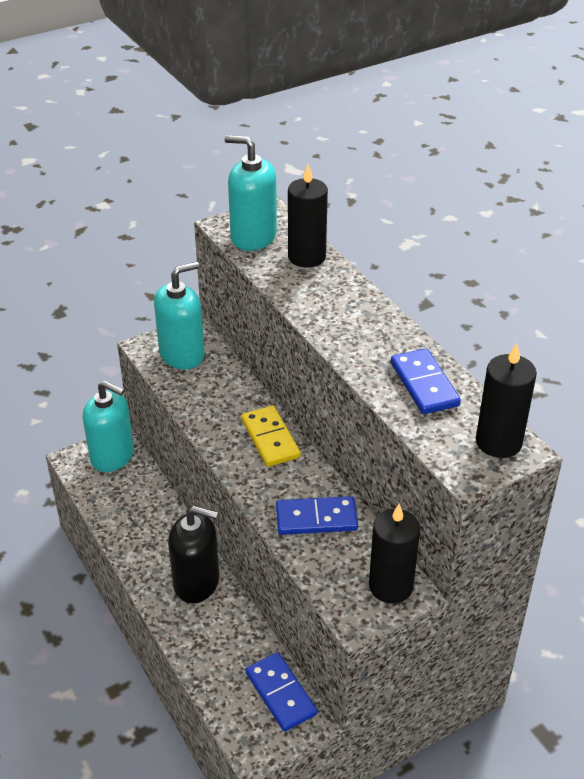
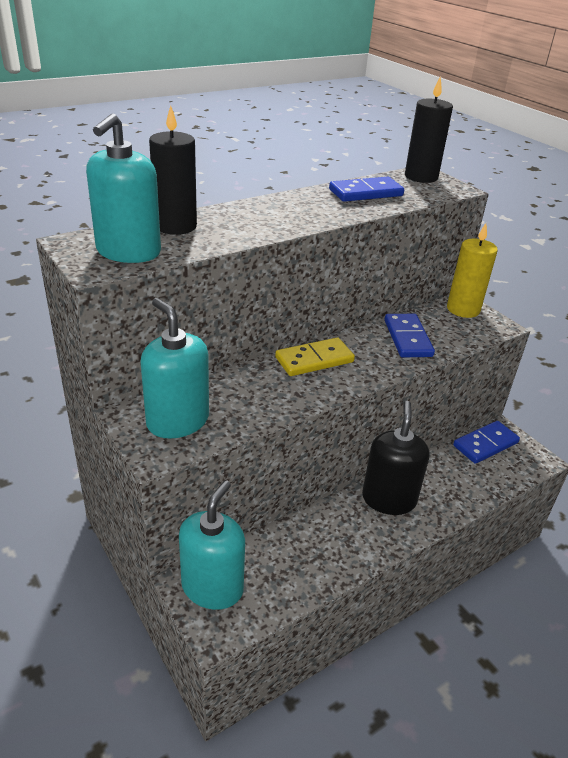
camera: 95 degrees left, 5 degrees down
(391, 586) = (463, 309): black candle -> yellow candle

